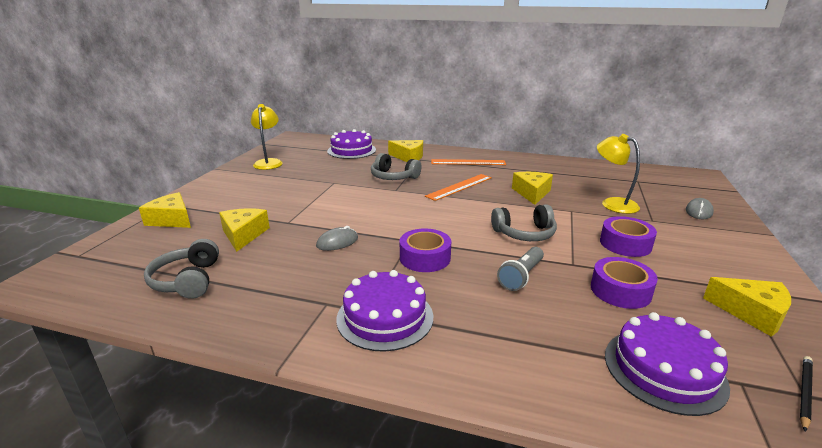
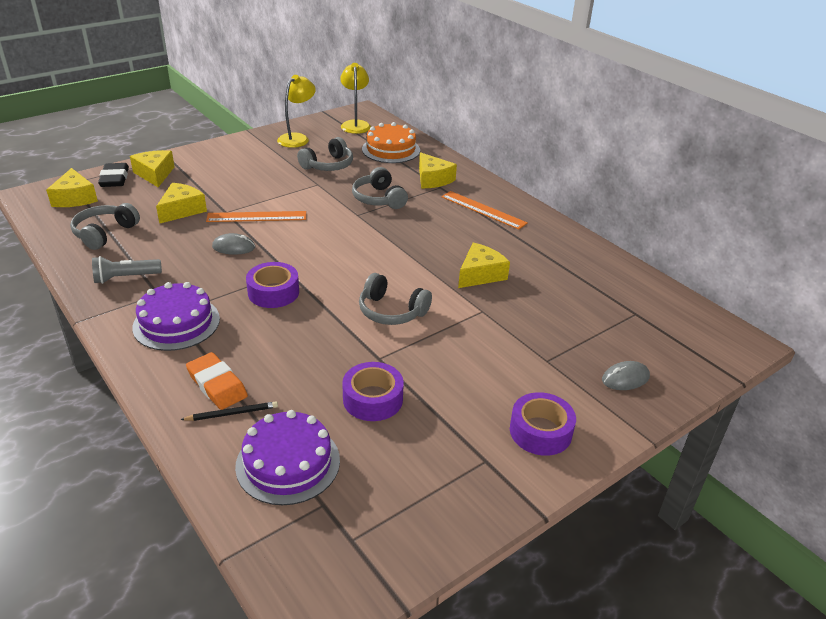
camera: 35 degrees right, 10 degrees up
(129, 236) = (114, 178): none -> black eraser
(322, 170) = (328, 165): none -> grey headphones
(351, 150) = (391, 150): purple cake -> orange cake
(459, 187) = (421, 236): orange ruler -> orange ruler (256, 217)
(506, 345) = (217, 385): none -> orange eraser
(521, 276) = (317, 345): grey flashlight -> grey flashlight (125, 278)
(612, 203) = (544, 324): yellow lamp -> yellow lamp (355, 124)
(625, 244) = (465, 367): purple tape -> purple tape (540, 431)
(751, 313) = (445, 478): yellow cheese -> yellow cheese (75, 198)
(804, 392) = (354, 539): black pencil -> black pencil (232, 413)

